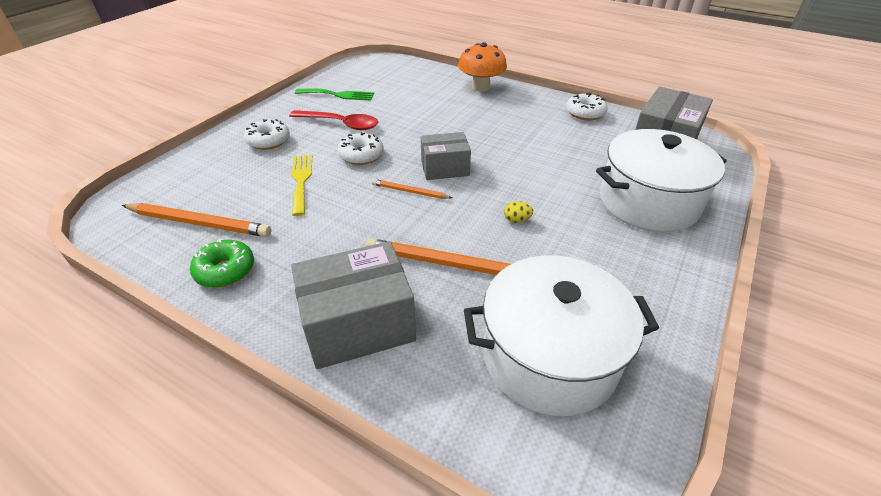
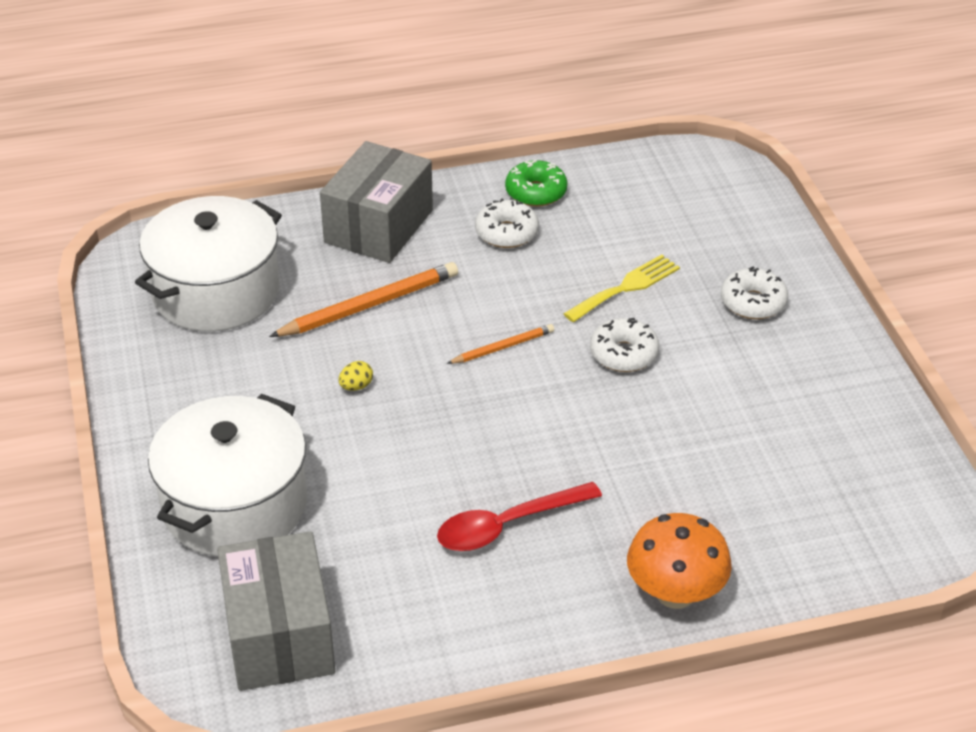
camera: 135 degrees right, 0 degrees up
(199, 223) = (630, 201): orange pencil -> none
(301, 181) = (626, 287): yellow fork -> yellow fork turned 75 degrees counterclockwise
(338, 95) = (830, 423): green fork -> none
(340, 124) = (728, 378): red spoon -> red spoon (507, 525)
(445, 168) = (509, 400): grey box -> none
(585, 113) = (450, 640): white donut -> white donut (506, 233)

